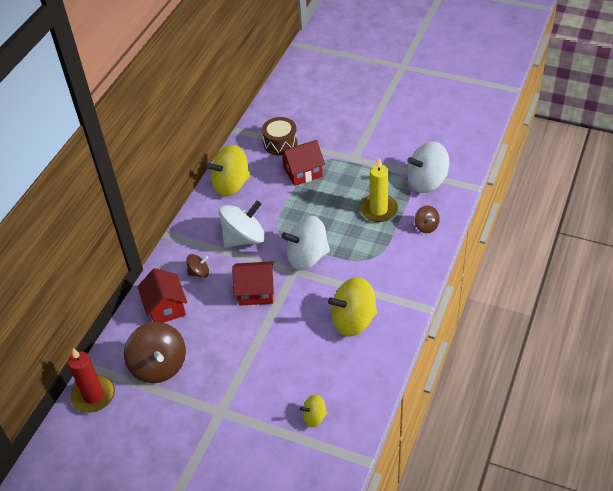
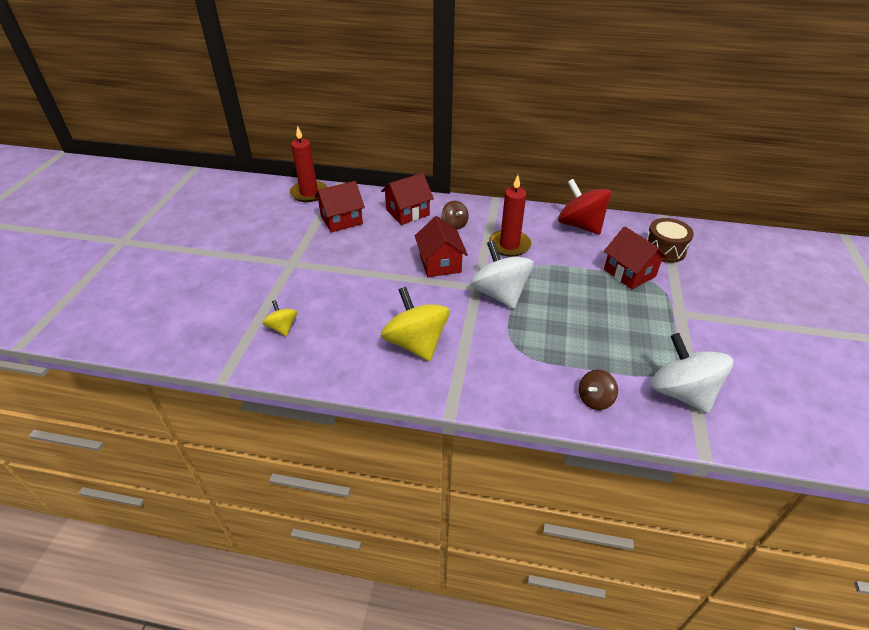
camera: 75 degrees right, 5 degrees down
(159, 366) = (341, 220): brown spinning top -> red house
(231, 185) = (580, 225): yellow spinning top -> red spinning top
(244, 238) = (509, 245): white spinning top -> red candle
(378, 210) = (601, 346): yellow candle -> none

